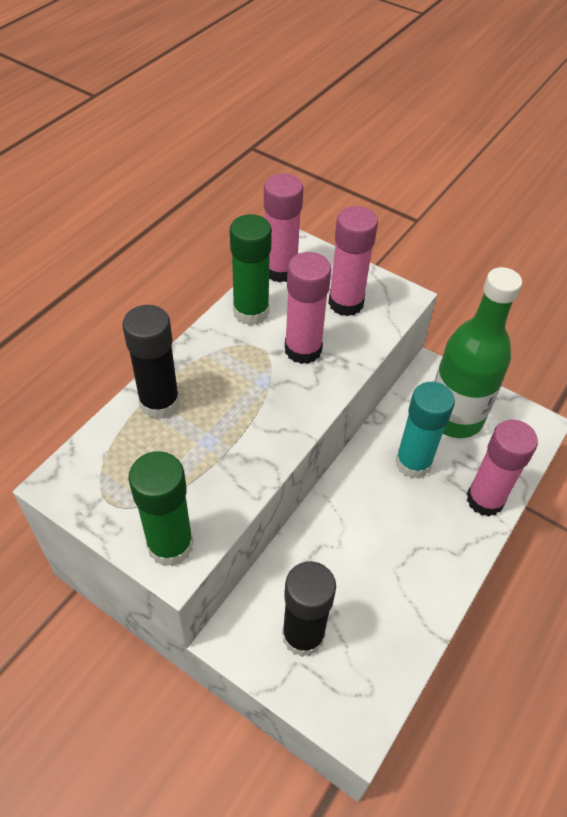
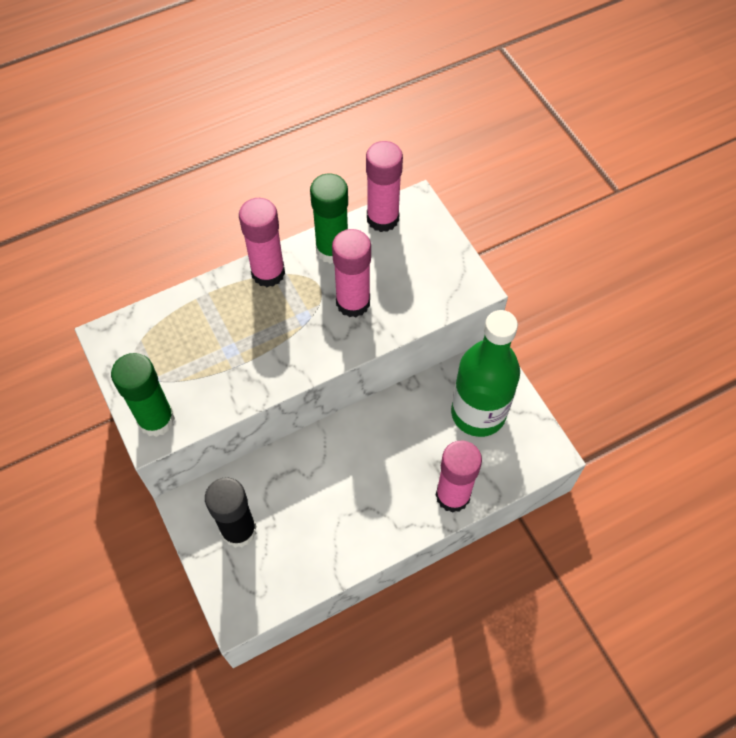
camera: 30 degrees right, 10 degrees up
(159, 403) = (213, 302): black glue stick -> none
(346, 303) = (418, 273): pink glue stick -> pink glue stick (268, 273)
(413, 463) = (414, 437): turquoise glue stick -> none

